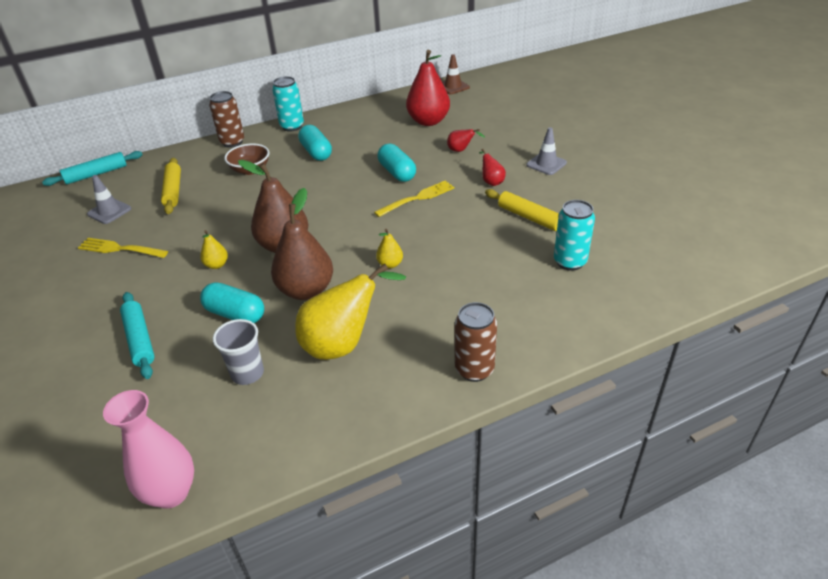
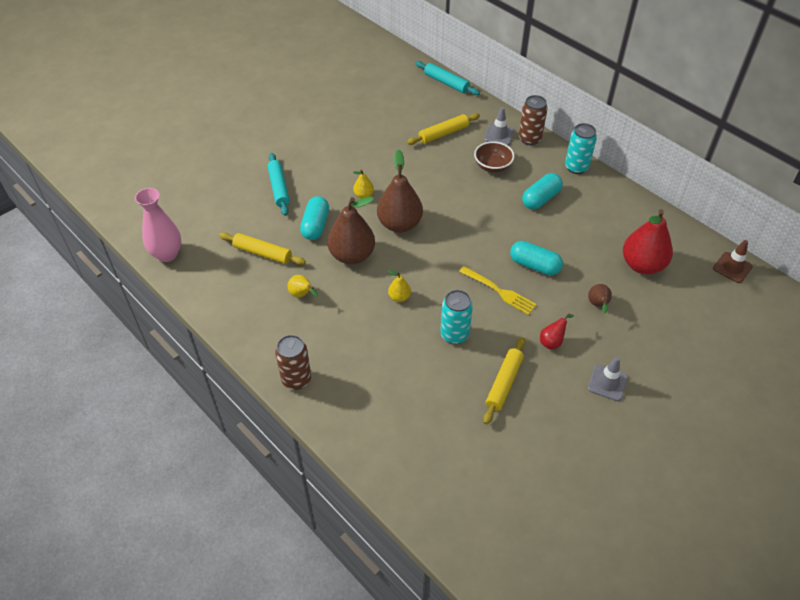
camera: 70 degrees right, 10 degrees up
(109, 211) = (403, 112): grey traffic cone -> grey traffic cone (499, 135)
(120, 249) = (363, 137): yellow fork -> none
(139, 339) = (279, 188): turquoise rolling pin -> turquoise rolling pin turned 60 degrees counterclockwise
(247, 373) = (262, 253): grey cup -> yellow rolling pin
(343, 344) = (302, 295): yellow pear -> yellow pear, size x0.46
(397, 172) = (534, 265): turquoise capsule -> turquoise capsule turned 75 degrees clockwise
(461, 150) = (598, 305): red pear -> brown pear
(570, 262) = (447, 425): turquoise can -> turquoise can (454, 335)

